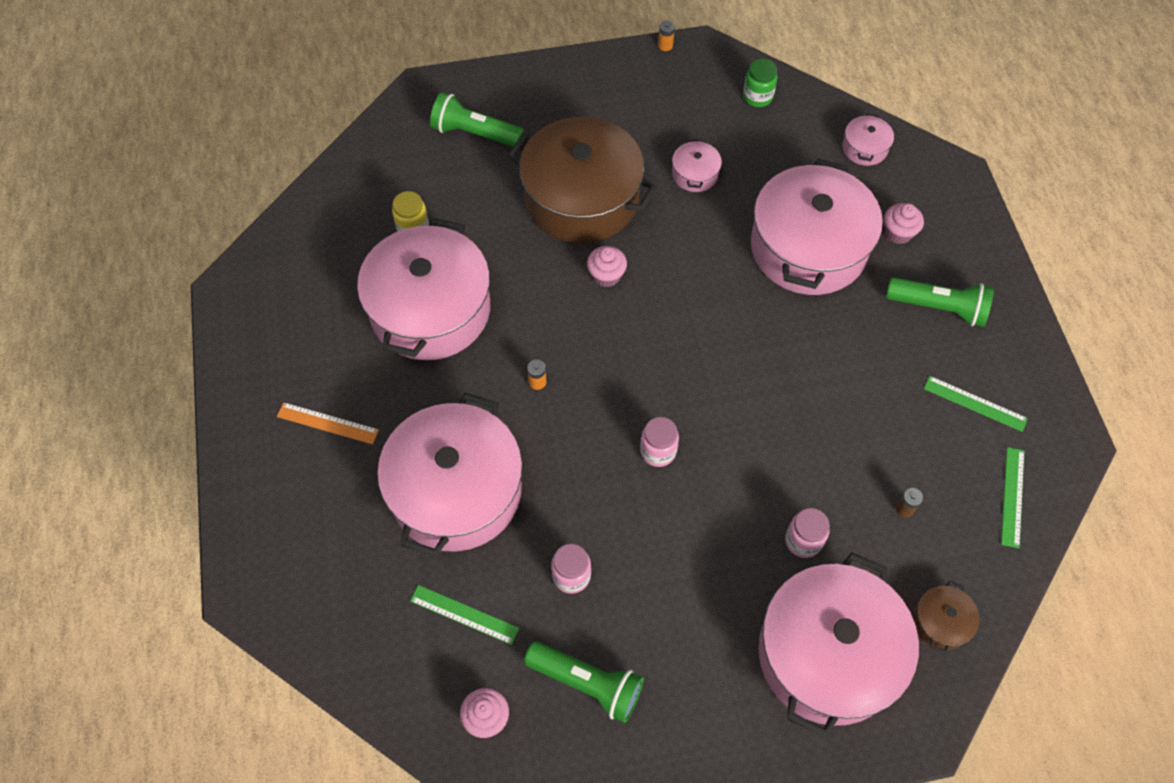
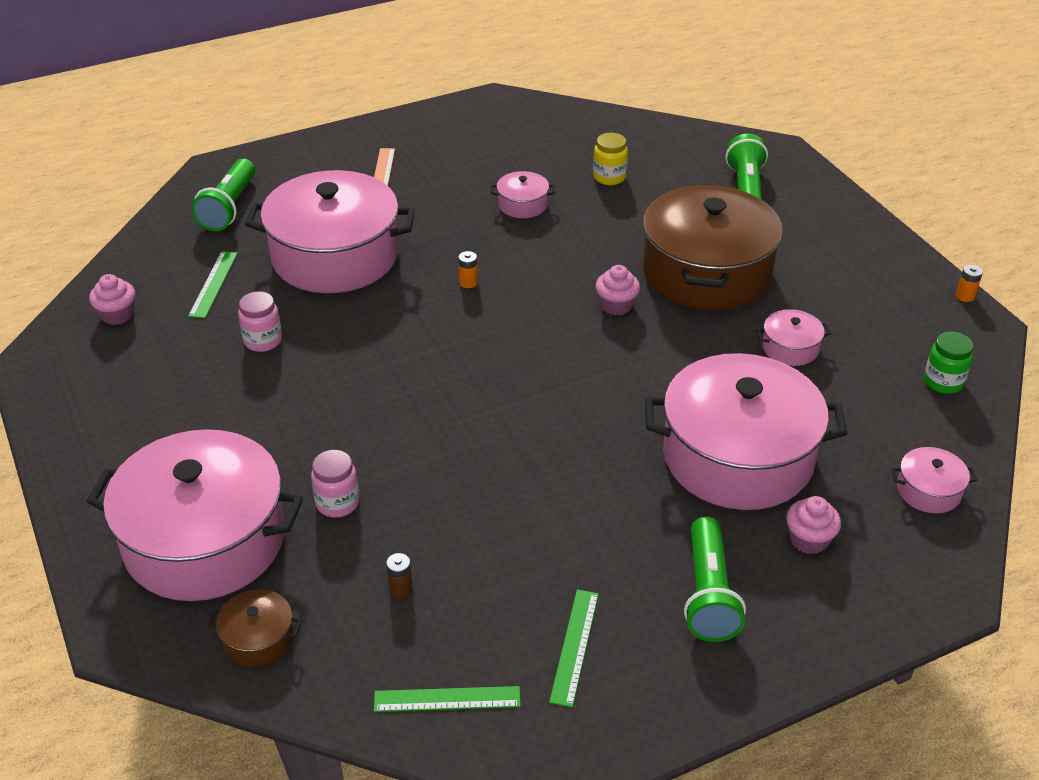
camera: 75 degrees right, 20 degrees down
(430, 310) = (522, 205): pink pot -> pink pot, size x0.41
(587, 684) = (155, 370): green flashlight -> green flashlight (229, 207)
(658, 451) = (415, 376): pink jar -> none

